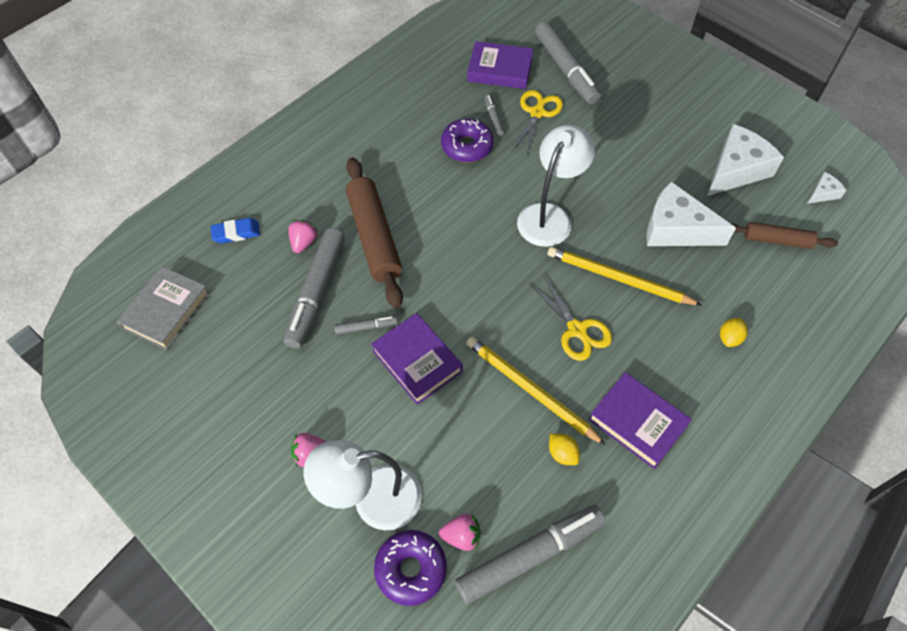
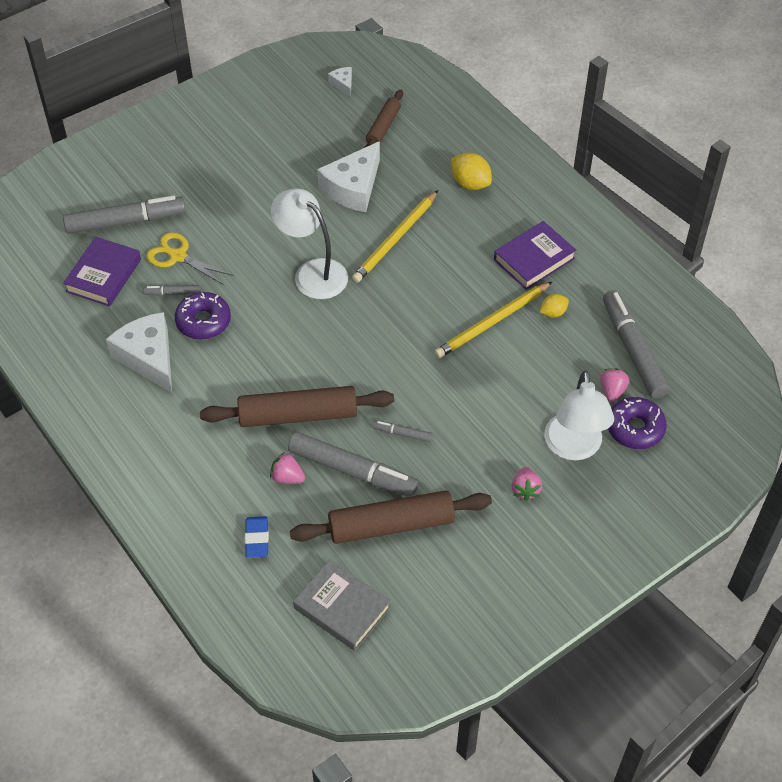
camera: 80 degrees left, 5 degrees down
(258, 335) = (391, 525): none -> brown rolling pin
(366, 327) = (402, 434): grey marker -> grey marker turned 75 degrees counterclockwise
(417, 361) = (447, 398): purple book -> none
(577, 330) = (440, 279): yellow scissors -> none
(729, 338) = (470, 183): yellow lemon -> yellow lemon, size x1.64
(736, 170) = (300, 130): white cheese -> white cheese (148, 357)

